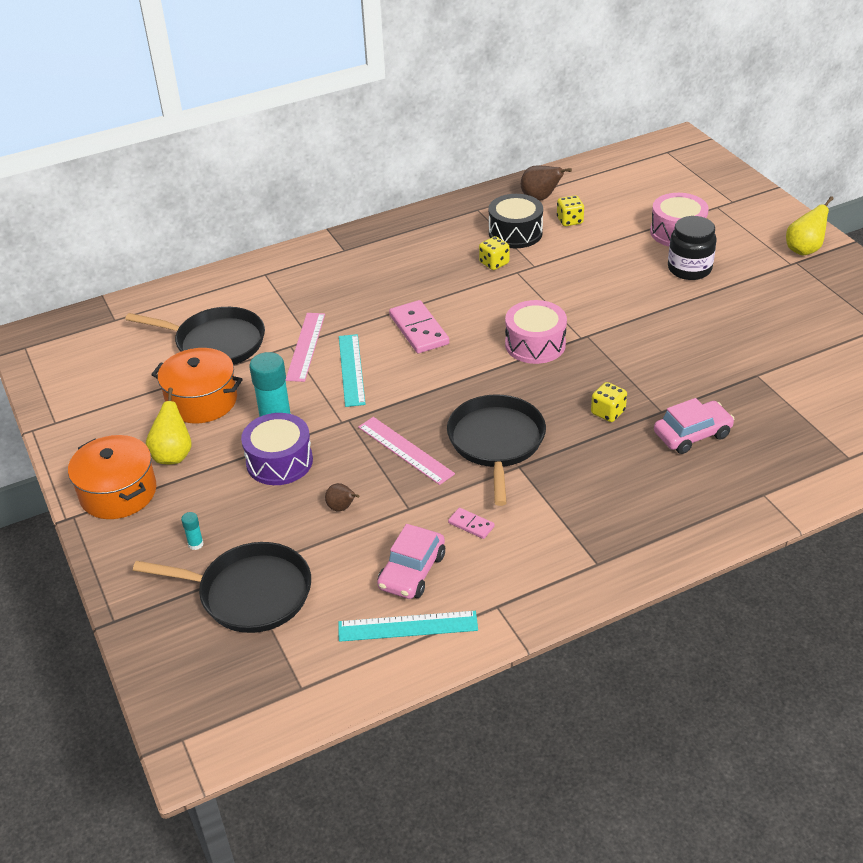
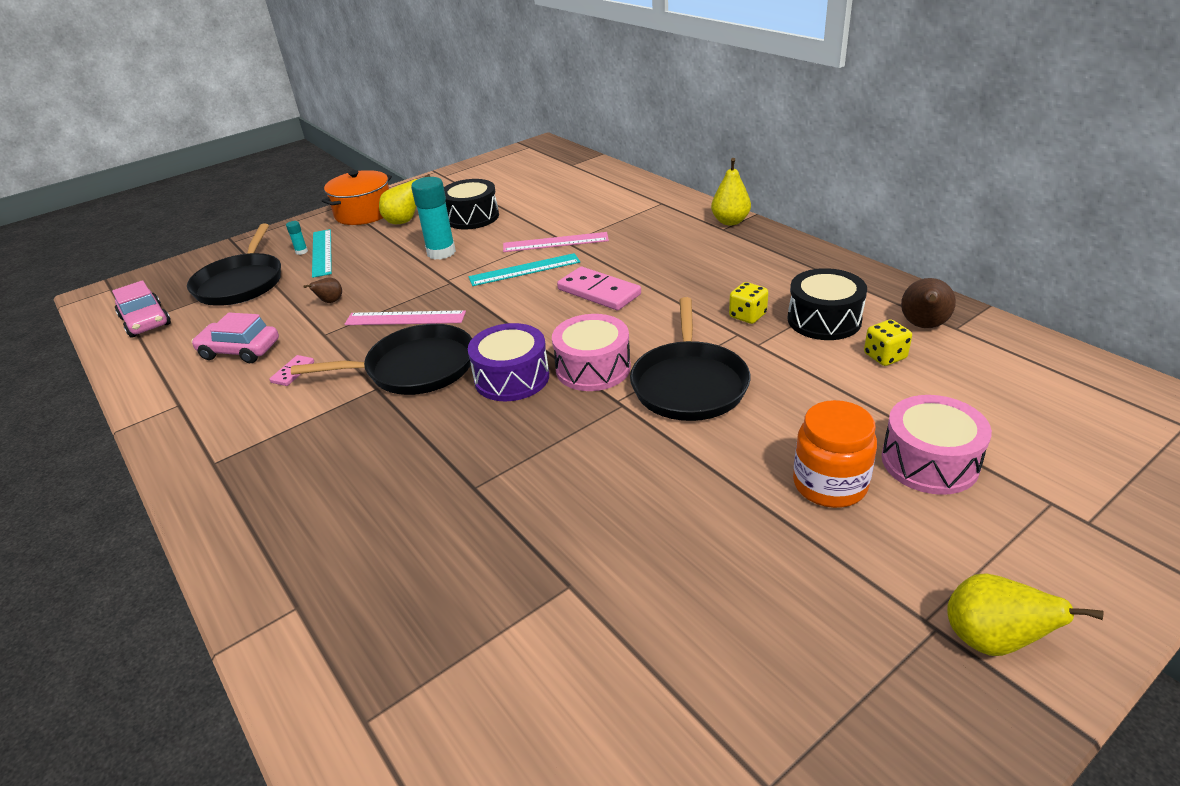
camera: 80 degrees right, 5 degrees down
(202, 401) = (472, 217): orange pot -> black drum
(216, 343) = (551, 205): black pan -> black pan (689, 383)
(279, 461) = (394, 263): purple drum -> purple drum (512, 378)
(333, 244) = (730, 221): none -> yellow pear
(405, 450) = (405, 318): pink ruler -> pink ruler turned 60 degrees clockwise
(407, 626) = (174, 360): turquoise ruler -> turquoise ruler (322, 252)
(419, 330) = (599, 292): pink domino -> pink domino turned 75 degrees clockwise
(608, 412) = (468, 440): yellow dice -> none
(689, 269) = (829, 484): black jar -> orange jar
(692, 434) = (426, 521): pink car -> pink car (146, 321)

